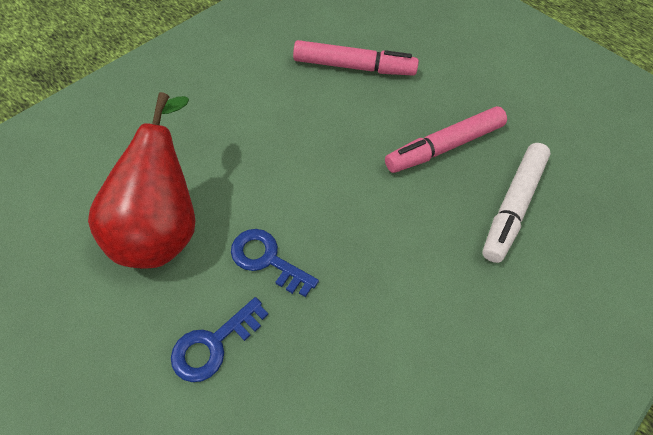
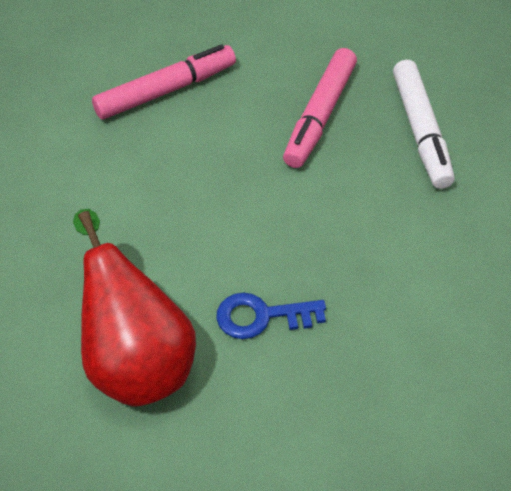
camera: 35 degrees left, 5 degrees down
(213, 344) = (286, 414): blue key -> none

